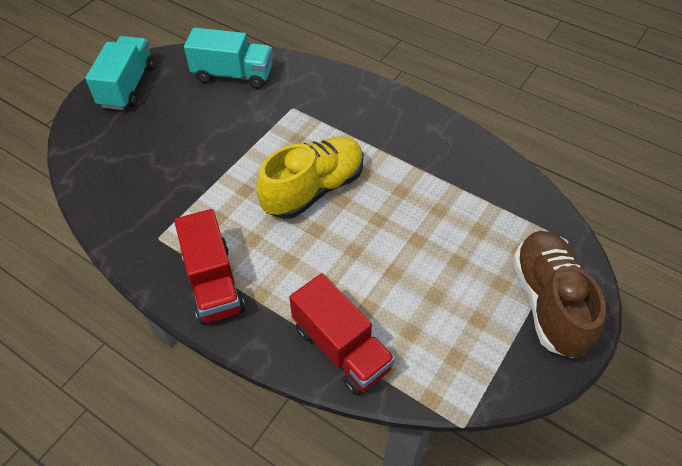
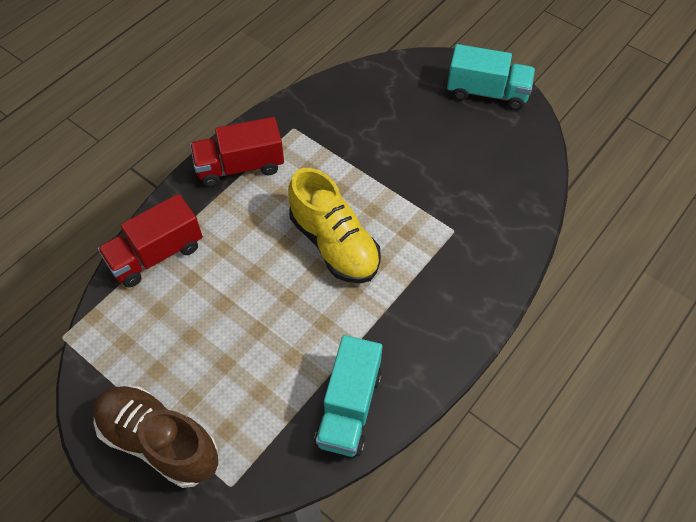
camera: 95 degrees right, 5 degrees up
(233, 75) = (507, 177): turquoise truck -> turquoise truck (349, 407)
(548, 302) = (159, 441): brown shoe -> brown shoe turned 150 degrees counterclockwise

